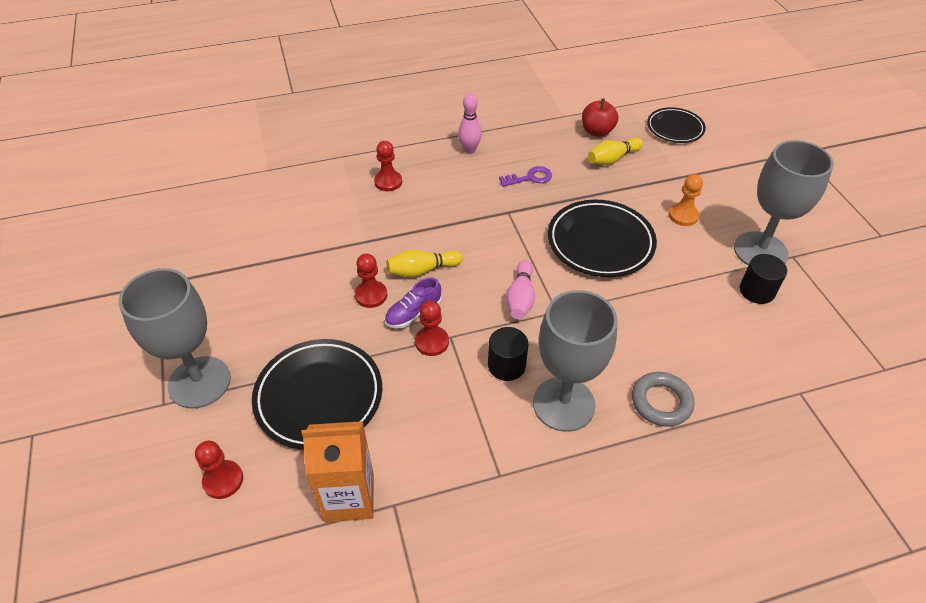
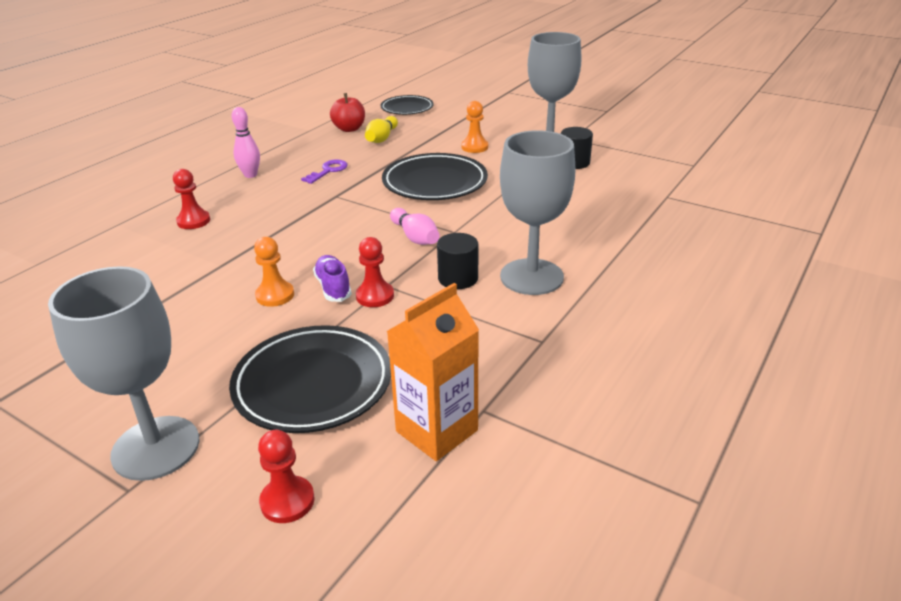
camera: 40 degrees left, 15 degrees down
(371, 295) = (275, 295): red pawn -> orange pawn
(413, 313) = (333, 287): purple shoe -> purple shoe turned 150 degrees clockwise
(422, 270) = (304, 259): yellow bowling pin -> none
(661, 402) = (594, 242): grey ring -> none

